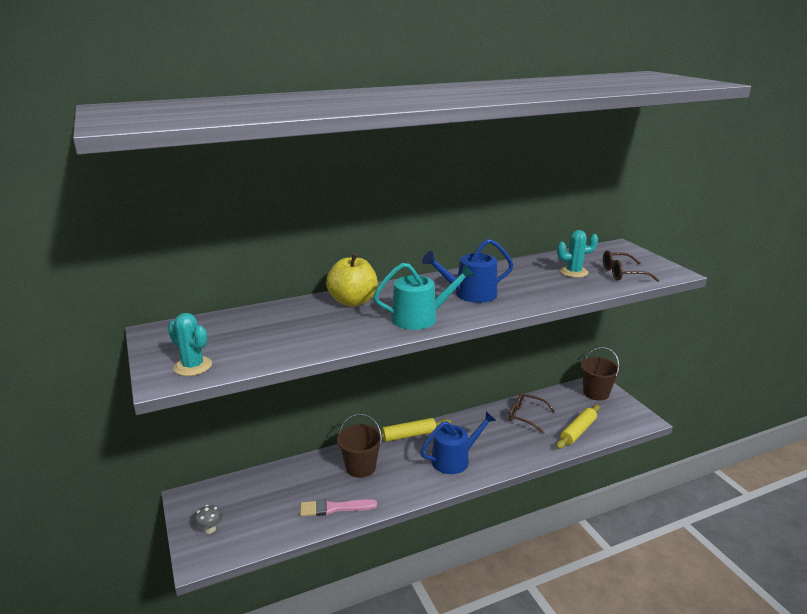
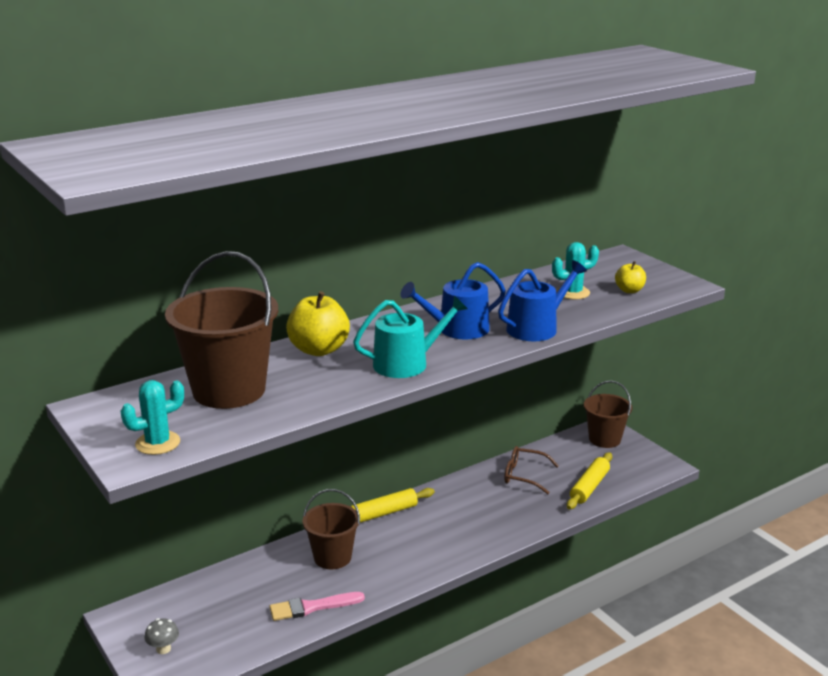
camera: 10 degrees left, 0 degrees up
(193, 366) = (158, 443): turquoise cactus -> turquoise cactus turned 60 degrees counterclockwise
(269, 328) = (229, 390): none -> brown bucket
(454, 459) = (446, 535): blue watering can -> blue watering can (536, 328)
(622, 274) = (629, 290): brown glasses -> yellow apple

